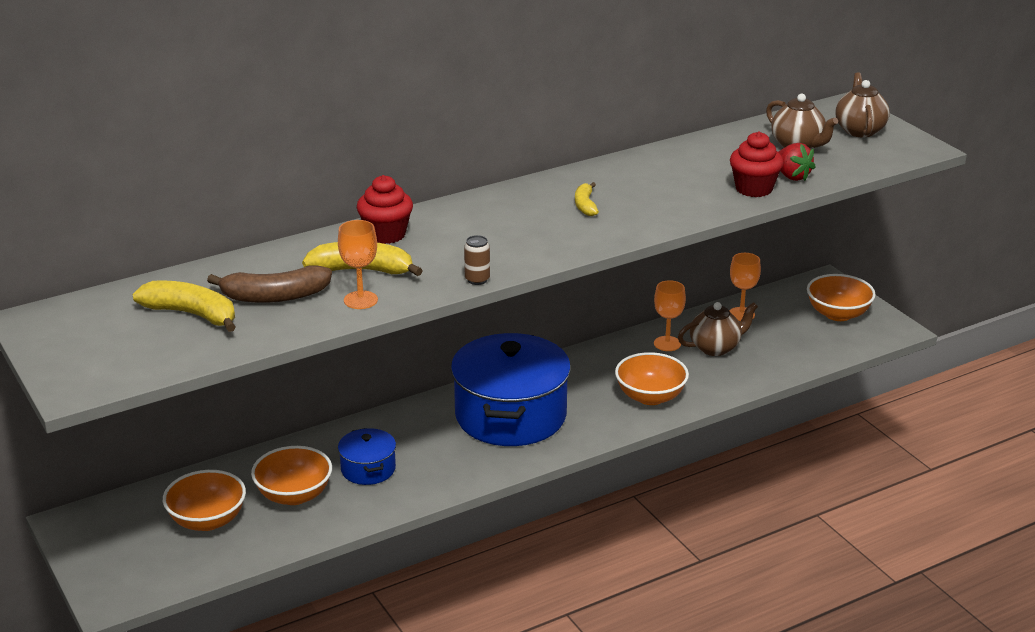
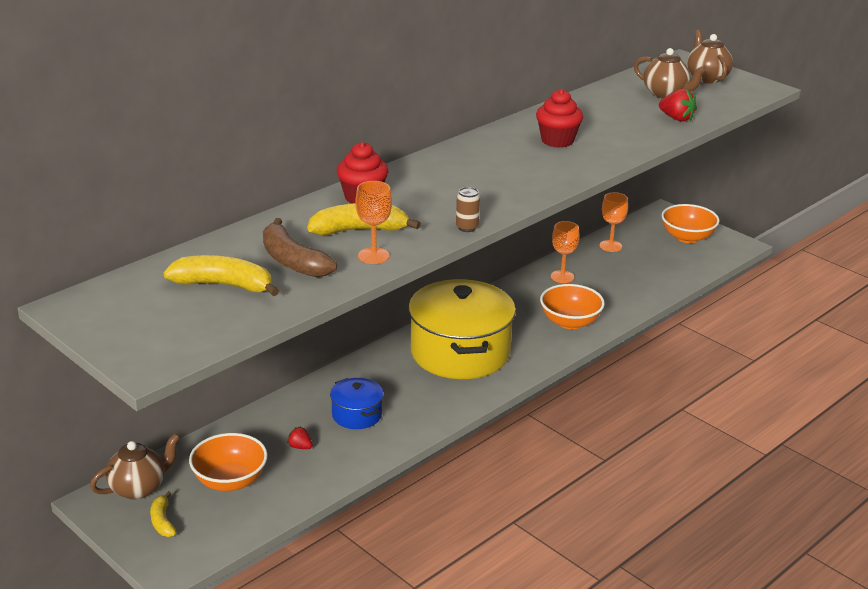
camera: 15 degrees left, 0 degrees up
(274, 296) = (292, 261): brown banana -> brown banana turned 75 degrees clockwise
(294, 495) = (300, 447): orange bowl -> red strawberry
(511, 416) = (460, 352): blue pot -> yellow pot
(585, 205) = (521, 157): yellow banana -> yellow banana (162, 521)
(715, 348) = (603, 275): brown teapot -> brown teapot (138, 488)
(754, 189) = (652, 131): red cupcake -> red cupcake (557, 141)

